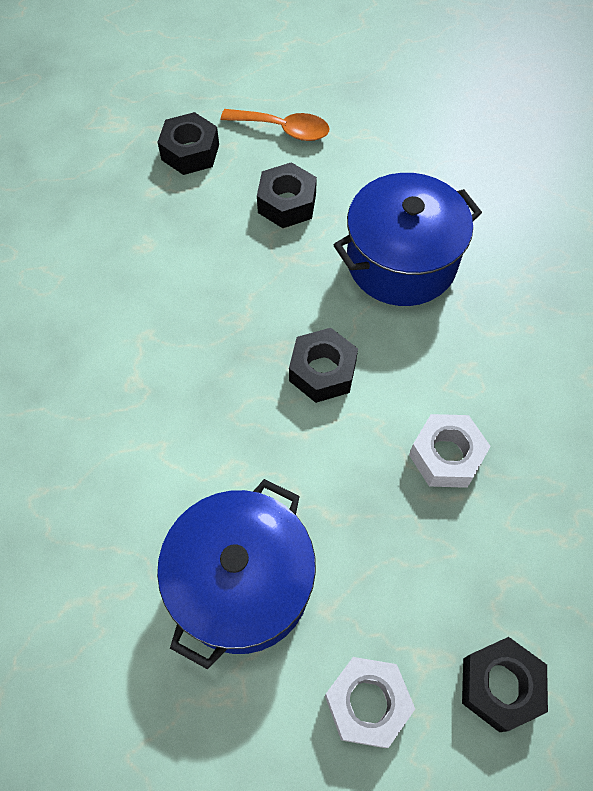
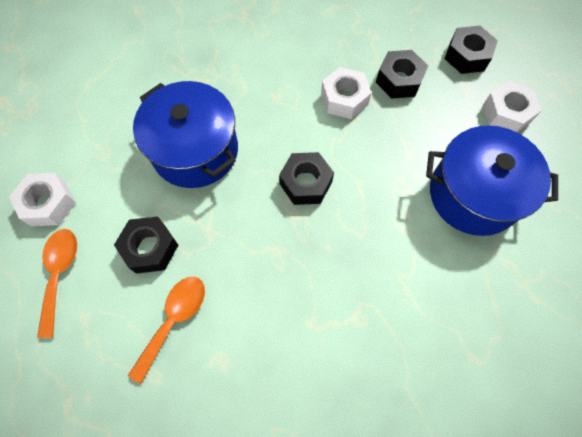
camera: 105 degrees left, 5 degrees up
(190, 152) = (98, 355): black nut -> black nut (399, 80)
(200, 213) = (174, 320): none -> orange spoon
(367, 125) = (49, 203): none -> white nut

